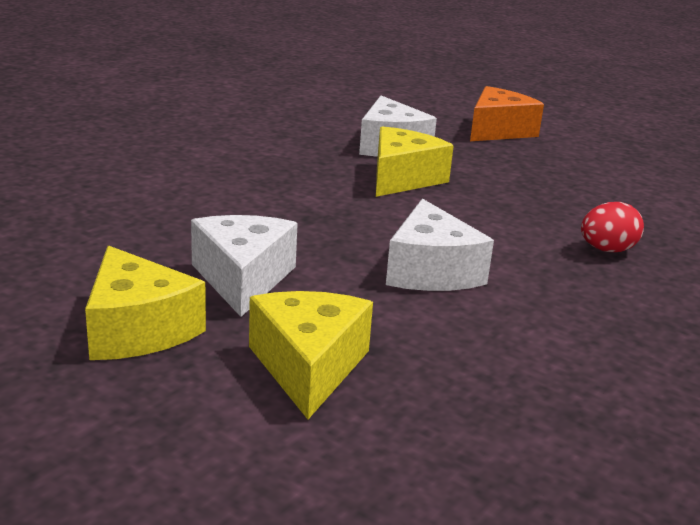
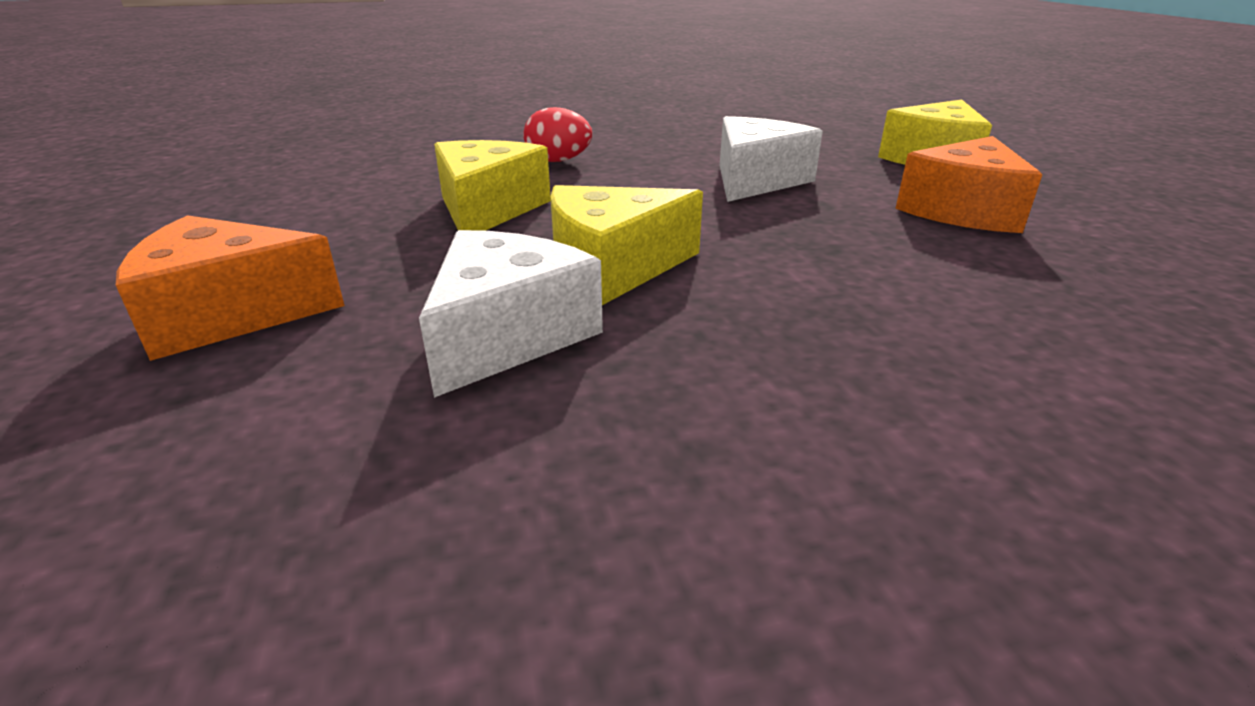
camera: 140 degrees left, 5 degrees up
(137, 329) = (1085, 199): yellow cheese -> yellow cheese (487, 209)
(243, 279) = (962, 210): white cheese -> orange cheese

